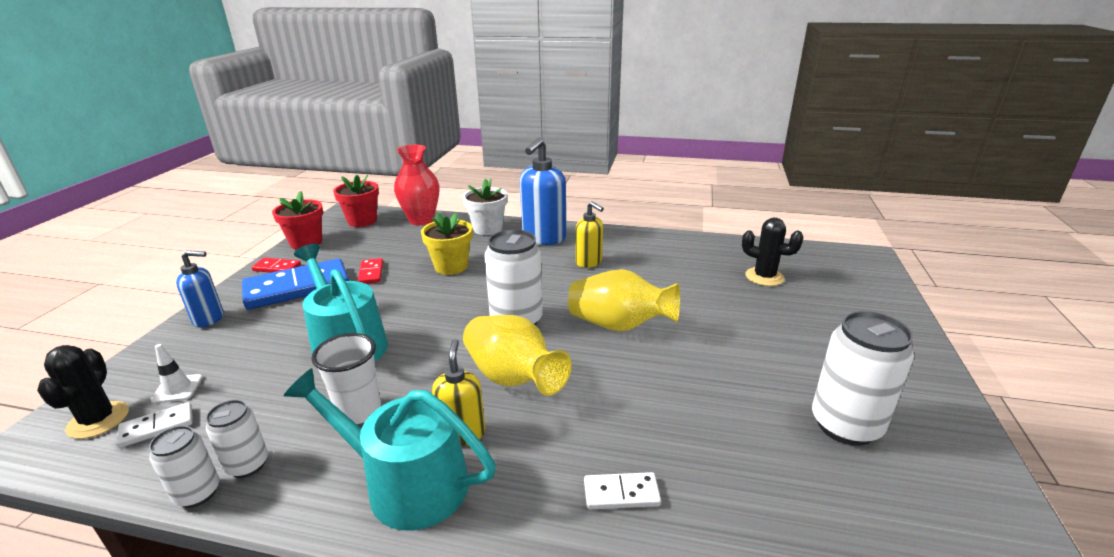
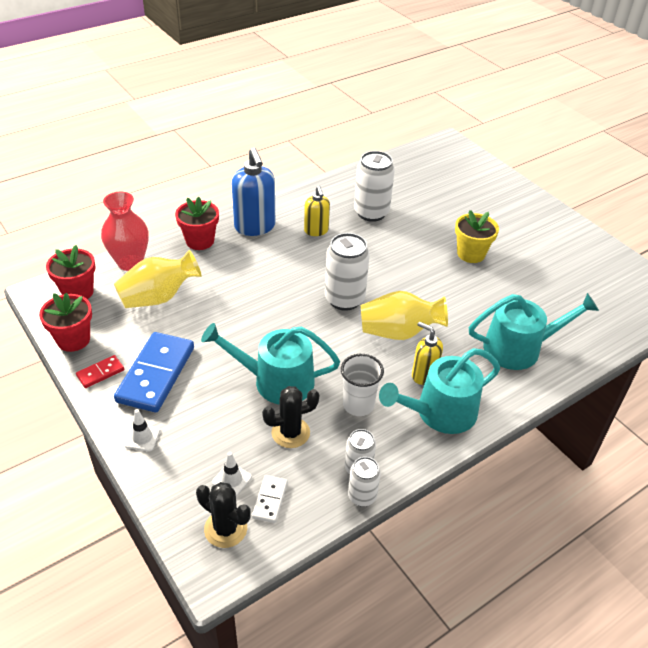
camera: 50 degrees left, 15 degrees up
(209, 319) = (142, 437): blue soap dispenser -> white traffic cone
(371, 273) = (187, 328): red domino -> none
(451, 266) = (234, 288): yellow flower pot -> yellow flower pot (471, 254)
(487, 229) = (200, 241): white flower pot -> red flower pot
(589, 262) = (316, 231): yellow soap dispenser -> yellow soap dispenser turned 75 degrees clockwise
(619, 325) = (399, 266): yellow vase -> yellow vase (158, 297)
(621, 493) = (519, 348): white domino -> turquoise watering can
(764, 277) = (422, 186): black cactus -> black cactus (290, 432)
(845, 425) = (550, 258): white can -> white can (371, 213)

